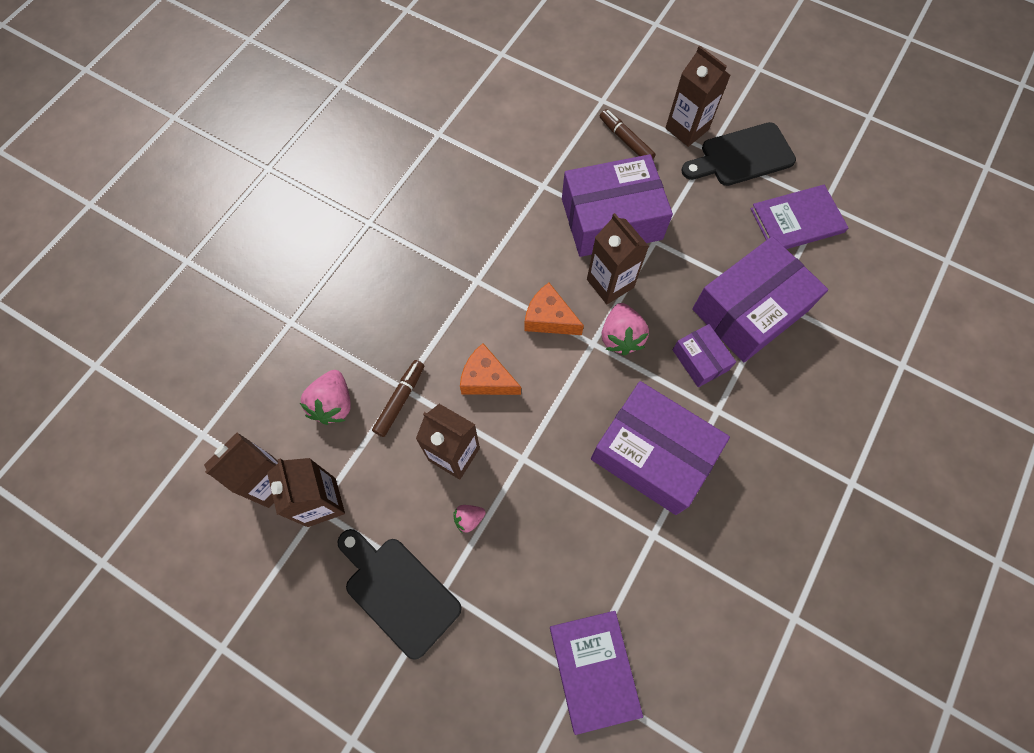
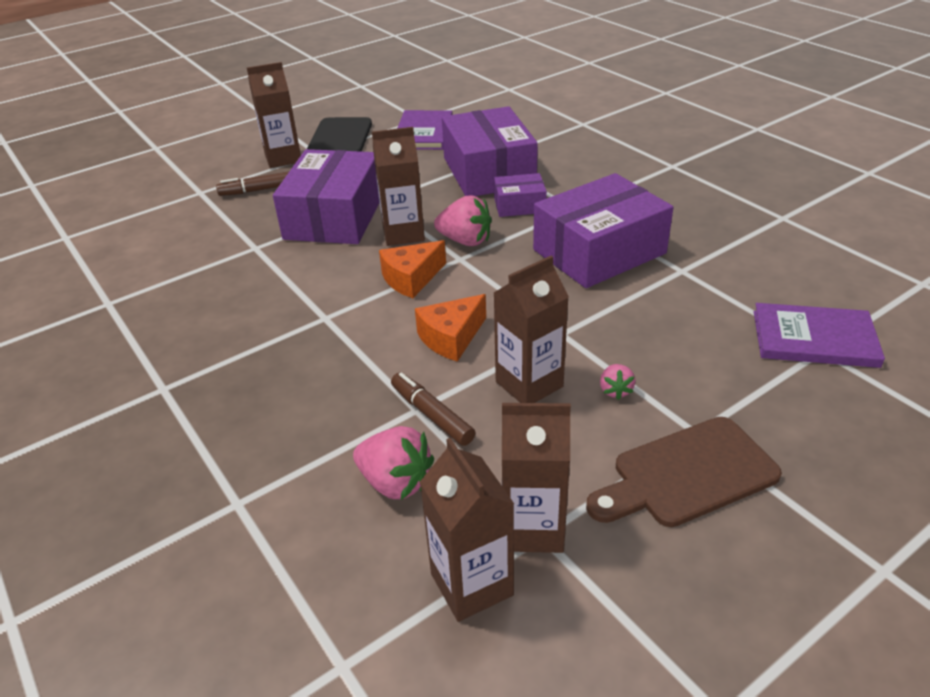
camera: 65 degrees left, 30 degrees down
(398, 591) = (687, 474): black cutting board -> brown cutting board

